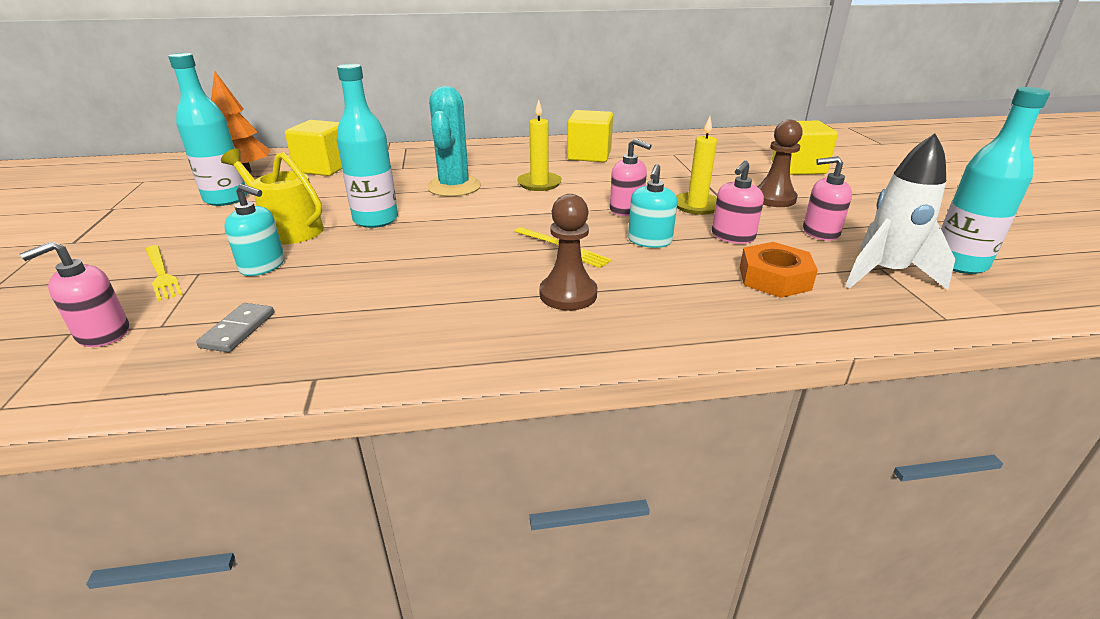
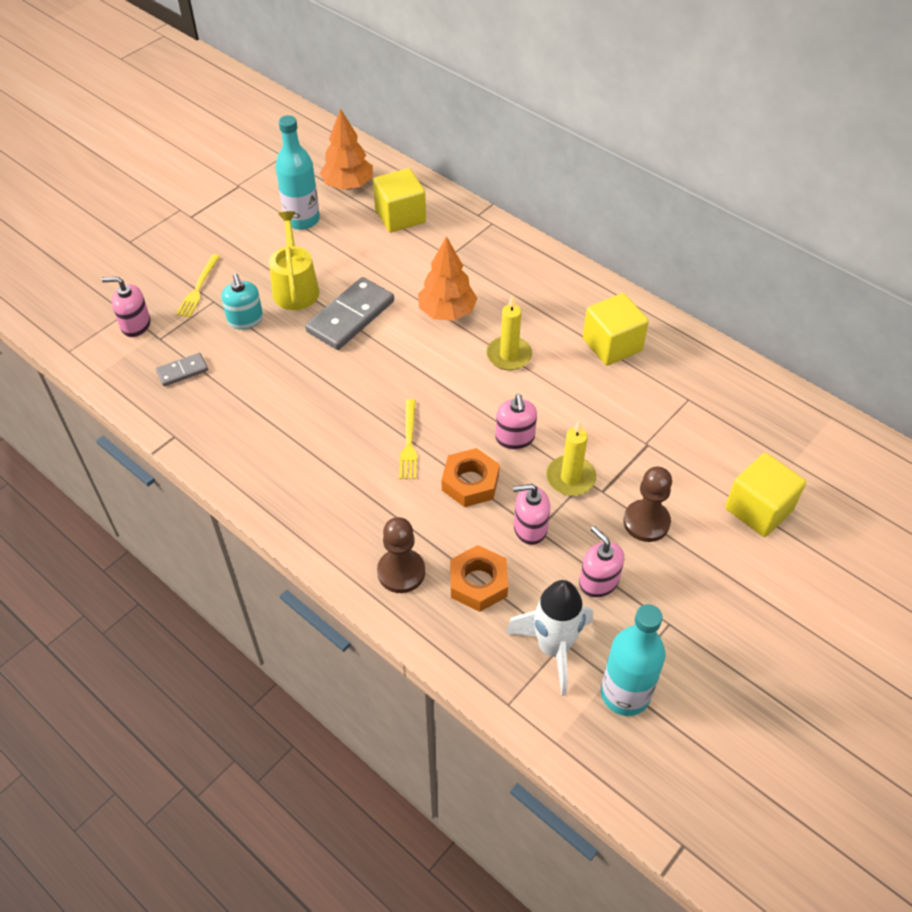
camera: 50 degrees right, 20 degrees up
(376, 220) = (351, 316): turquoise bottle -> grey domino
(454, 187) = (447, 312): turquoise cactus -> orange tree
(568, 294) = (348, 484): brown pawn -> brown pawn (401, 572)
(649, 241) = (470, 482): turquoise soap dispenser -> orange nut

